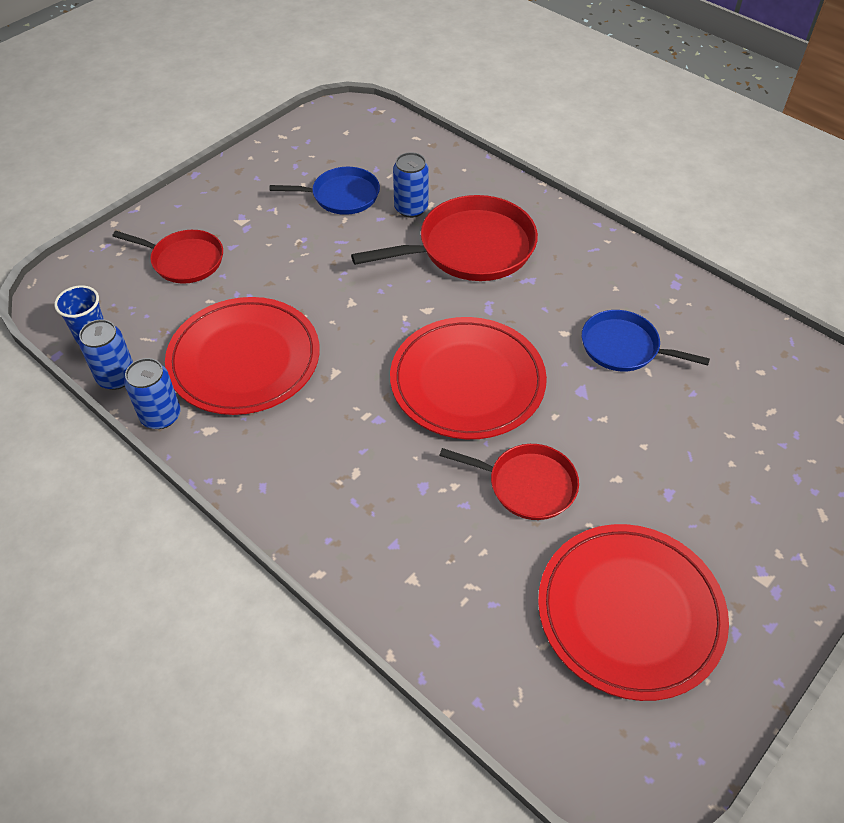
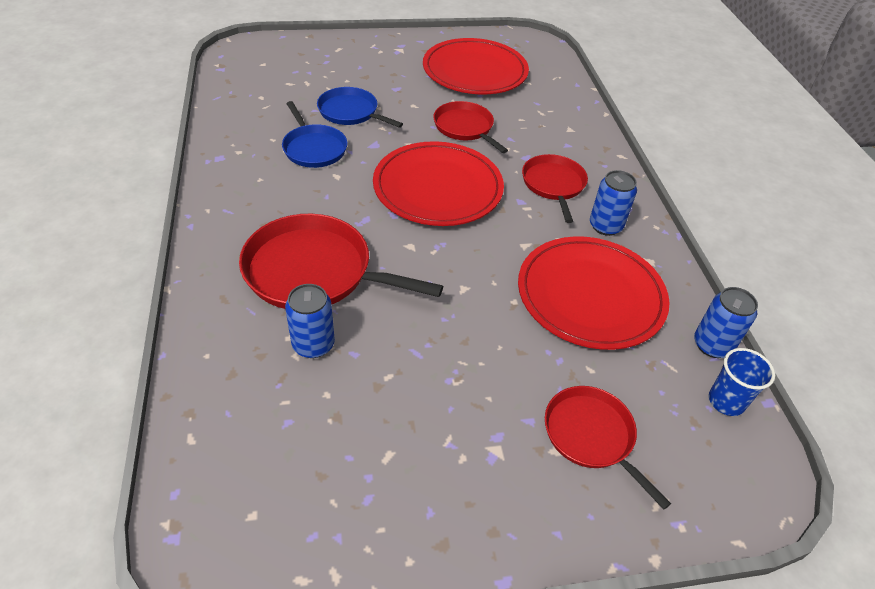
camera: 145 degrees left, 5 degrees down
(161, 416) = (683, 291): blue can -> blue can (605, 226)
(341, 196) = (361, 409): blue pan -> blue pan (351, 112)
(363, 465) = (554, 185): none -> red pan

